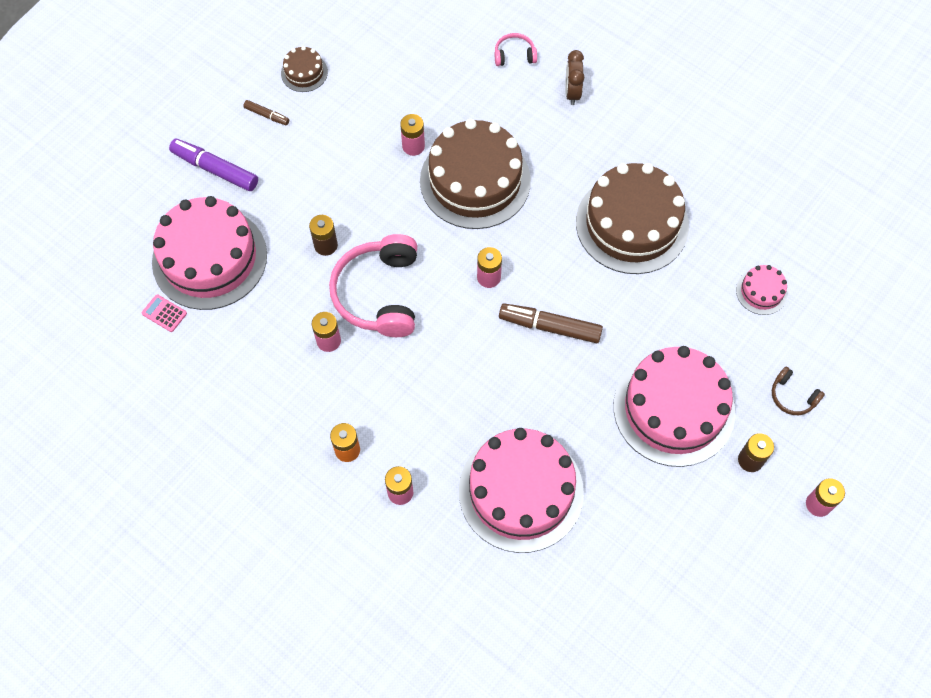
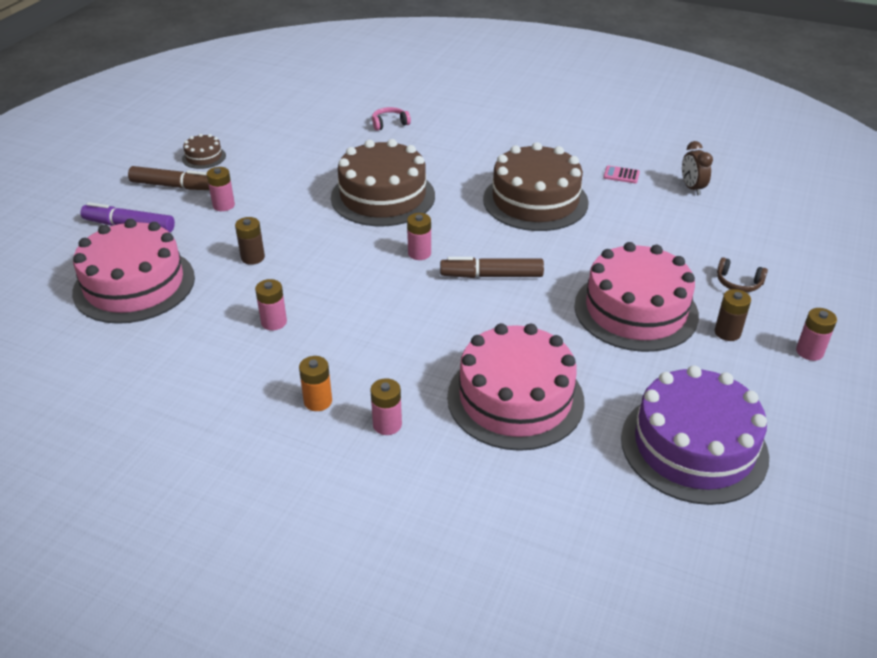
camera: 15 degrees left, 25 degrees down
(164, 313) = (91, 332): pink calculator -> pink calculator (621, 175)
(267, 115) = (174, 186): brown marker -> brown marker, size x1.92
(379, 294) = (316, 281): pink headphones -> none
(413, 146) = (318, 185): pink battery -> pink battery (223, 205)
(572, 93) = (448, 136): brown clock -> brown clock (692, 188)
(658, 586) = (694, 446): none -> purple cake
(761, 291) = (670, 223): pink cake -> none

